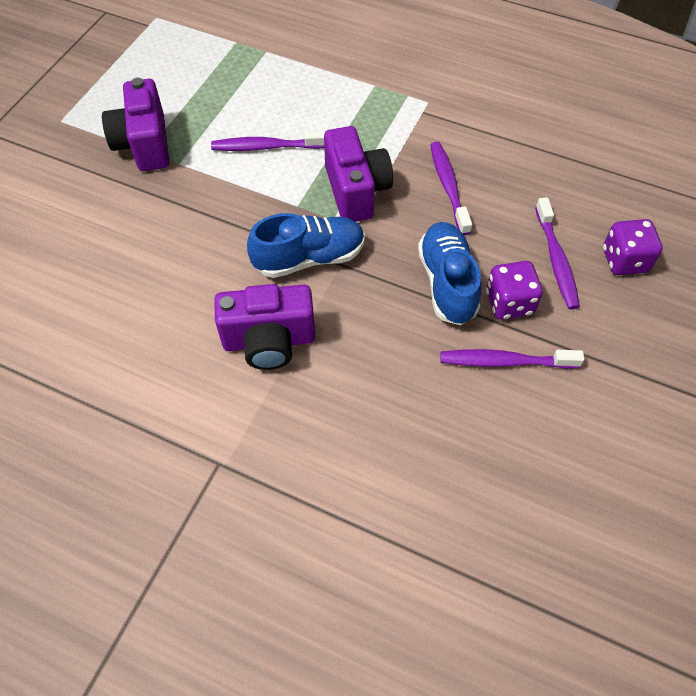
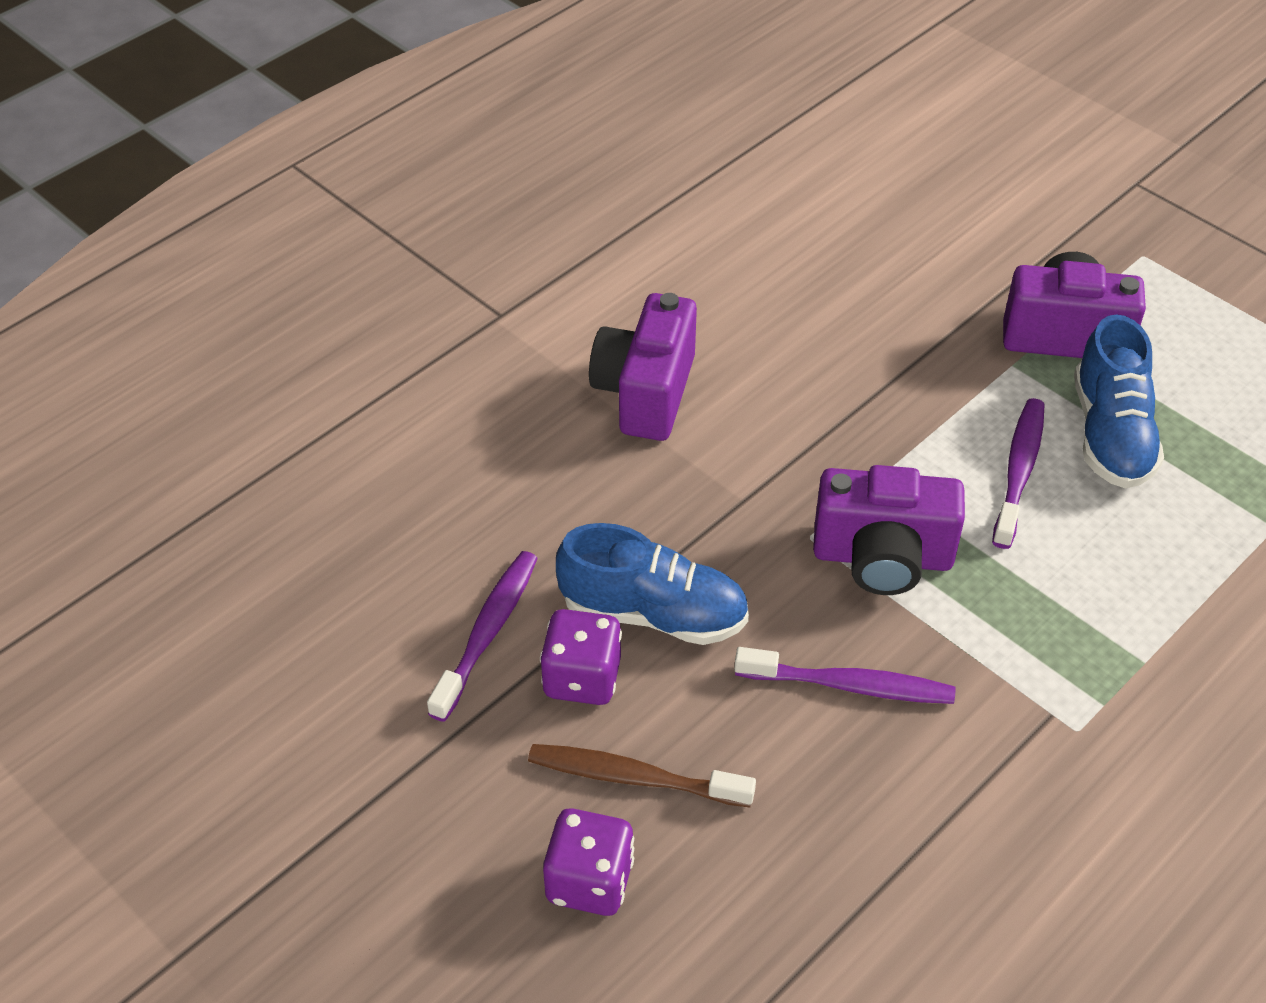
camera: 110 degrees right, 10 degrees down
(309, 258) = (768, 467): blue shoe -> blue shoe (1110, 434)
(556, 260) = (633, 777): purple toothbrush -> brown toothbrush

